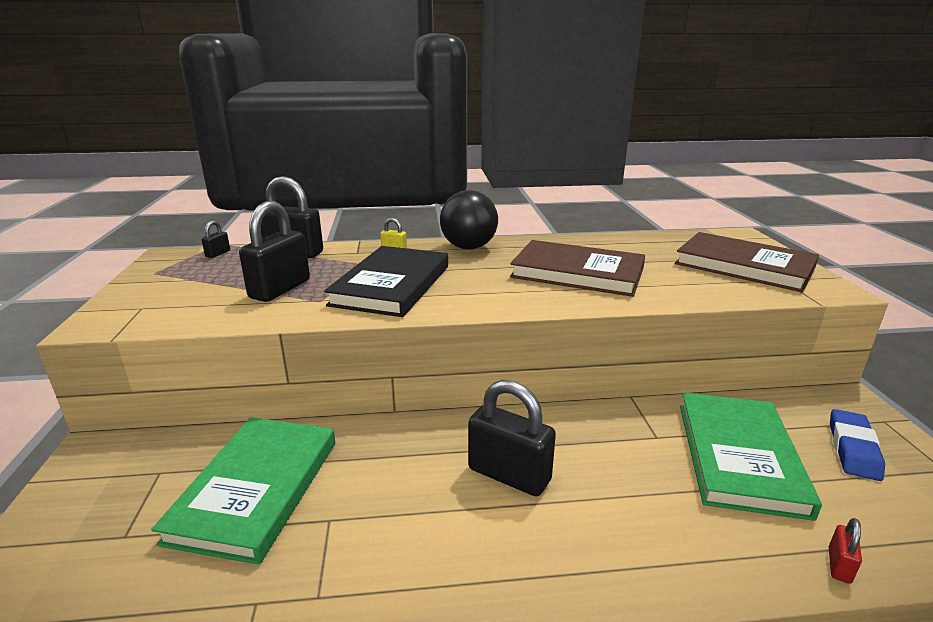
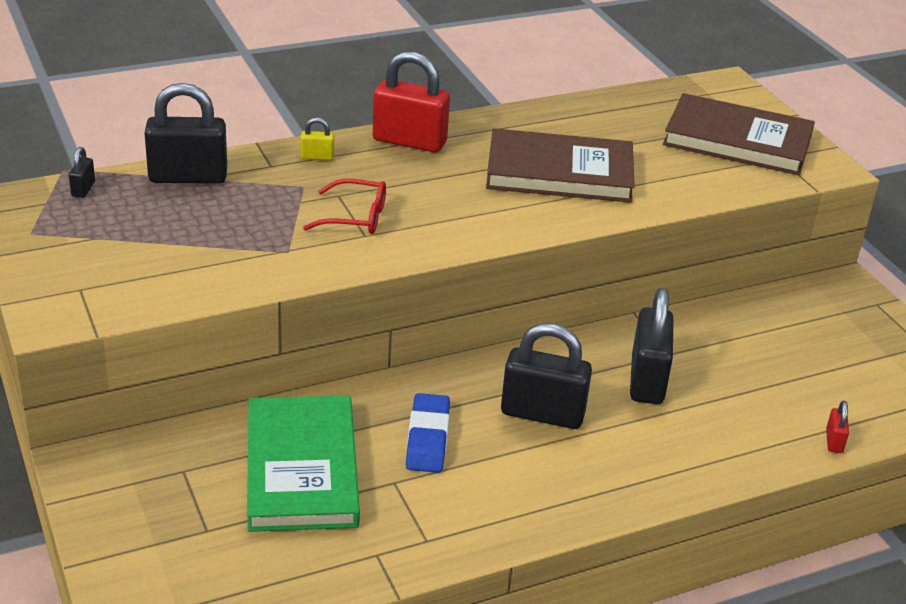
camera: 20 degrees left, 10 degrees up
(280, 289) = (225, 240): black padlock -> black padlock (647, 380)
(392, 285) = (356, 217): black book -> red glasses
(468, 247) = (409, 141): black ball -> red padlock
(739, 456) = (749, 361): green book -> none
(853, 449) = (848, 337): blue eraser -> blue eraser (427, 438)

